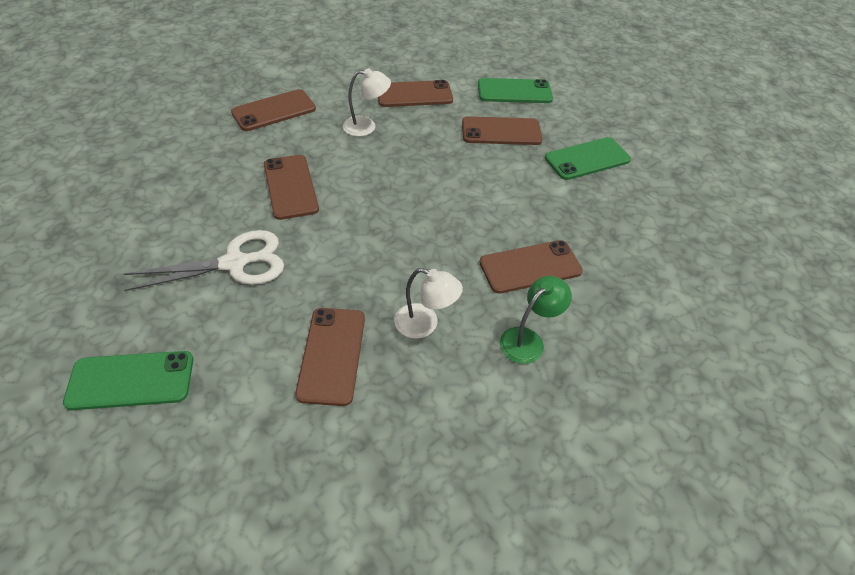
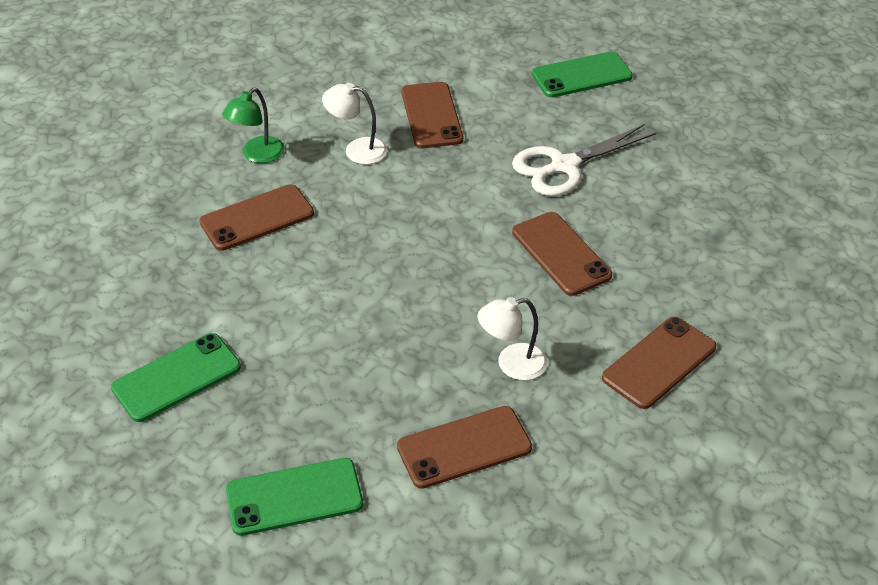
camera: 170 degrees right, 5 degrees down
(501, 131) = (308, 400): brown phone -> none

